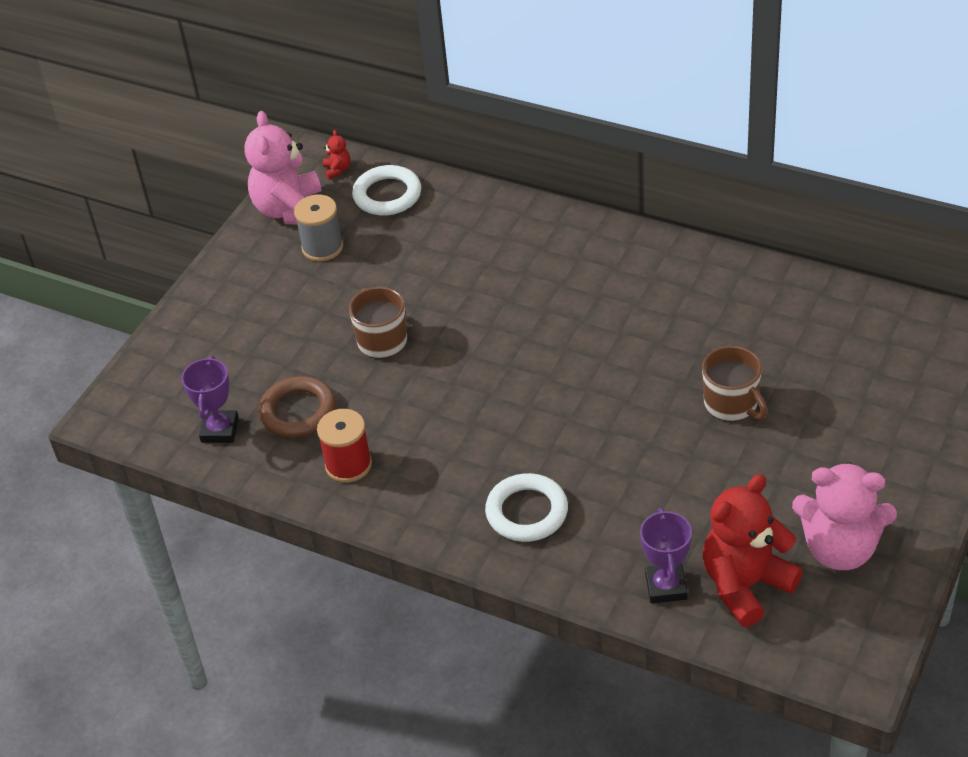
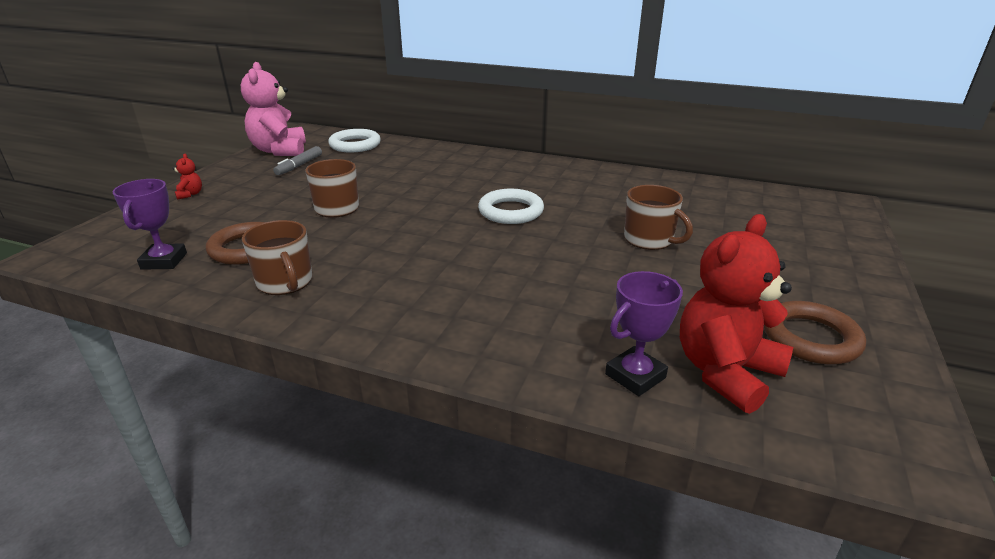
camera: 10 degrees left, 15 degrees down
(322, 247) = (299, 165): grey spool -> grey marker
(337, 170) = (320, 136): red teddy bear -> red teddy bear (190, 194)
(348, 465) = (285, 282): red spool -> brown mug
(527, 512) = (468, 314): white ring -> white ring (511, 211)
(666, 587) = (635, 376): purple trophy -> purple trophy turned 60 degrees clockwise
(840, 549) = (810, 338): pink teddy bear -> brown ring

